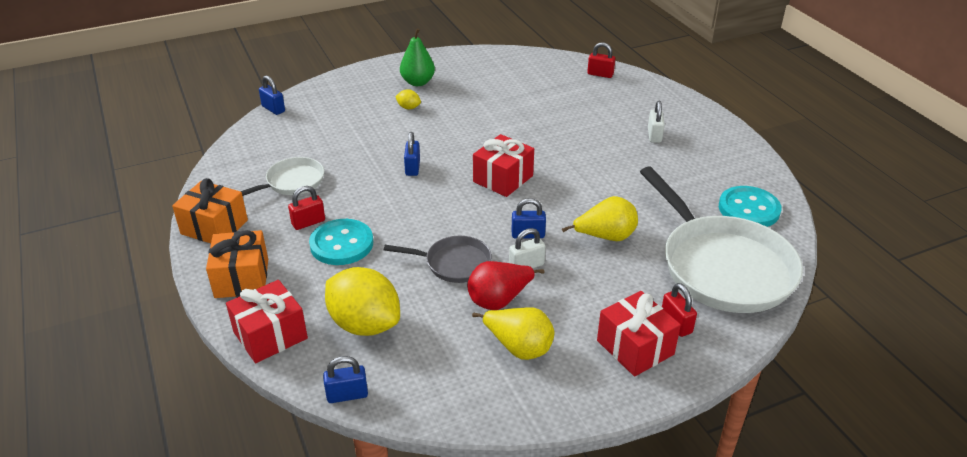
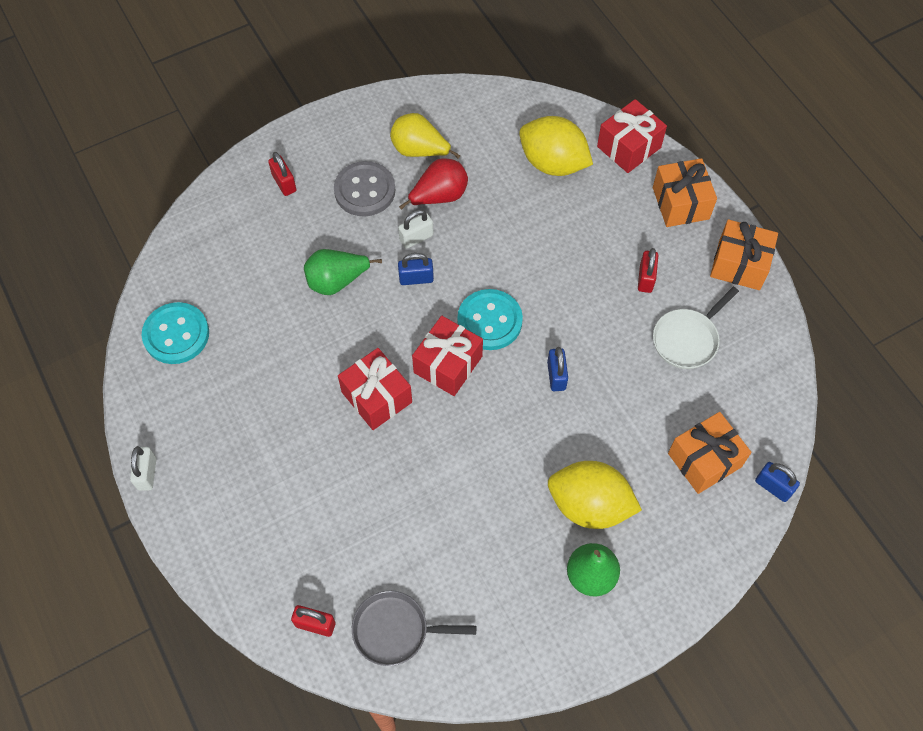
camera: 175 degrees right, 25 degrees up
(308, 222) = (645, 278): red padlock -> red padlock turned 45 degrees counterclockwise
(315, 122) = (704, 460): none -> orange gift
(341, 244) = (601, 251): turquoise button -> turquoise button (489, 321)
(347, 395) = (549, 101): blue padlock -> none
(408, 108) = (589, 505): yellow lemon -> yellow lemon, size x2.40
(454, 263) = (486, 235): grey pan -> grey pan (395, 630)
(582, 311) = (364, 190): none -> grey button
(605, 237) = (337, 281): yellow pear -> green pear
(635, 347) = (322, 158): red gift -> red gift (376, 397)
(654, 135) = (257, 466): white padlock -> white padlock (147, 473)
(722, 266) = (227, 250): white pan -> none

